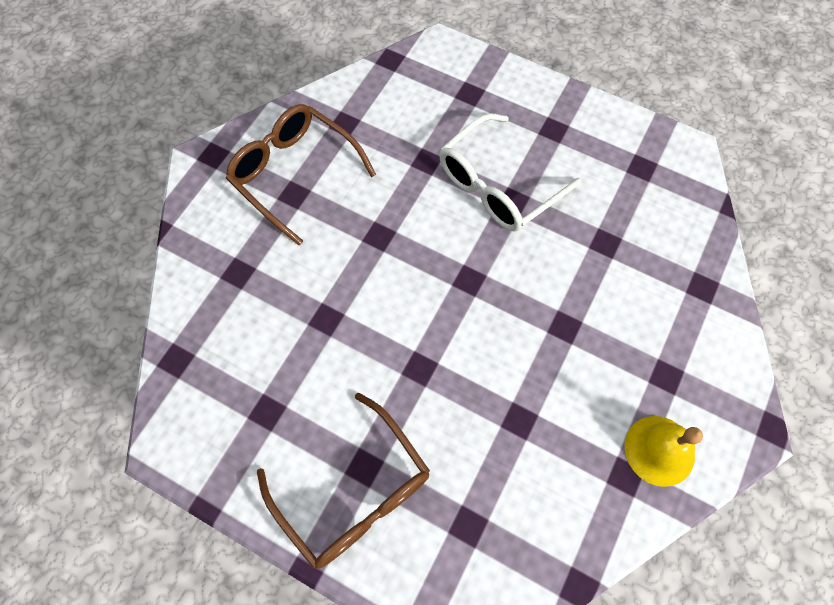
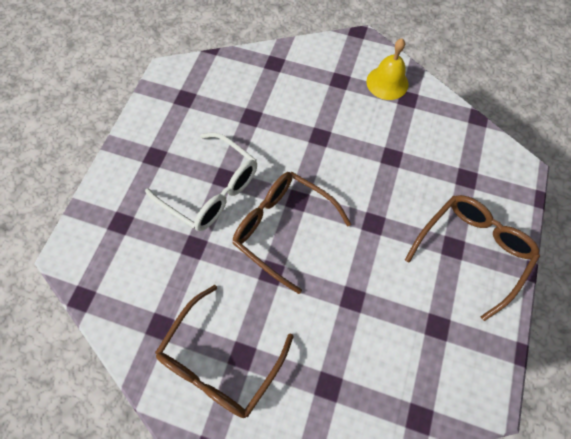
camera: 100 degrees left, 0 degrees up
(431, 257) = (283, 229): none -> brown glasses

